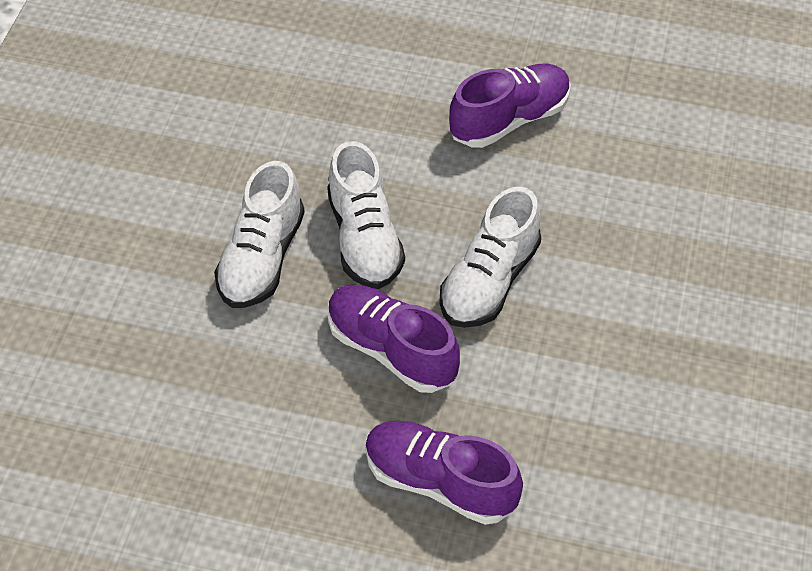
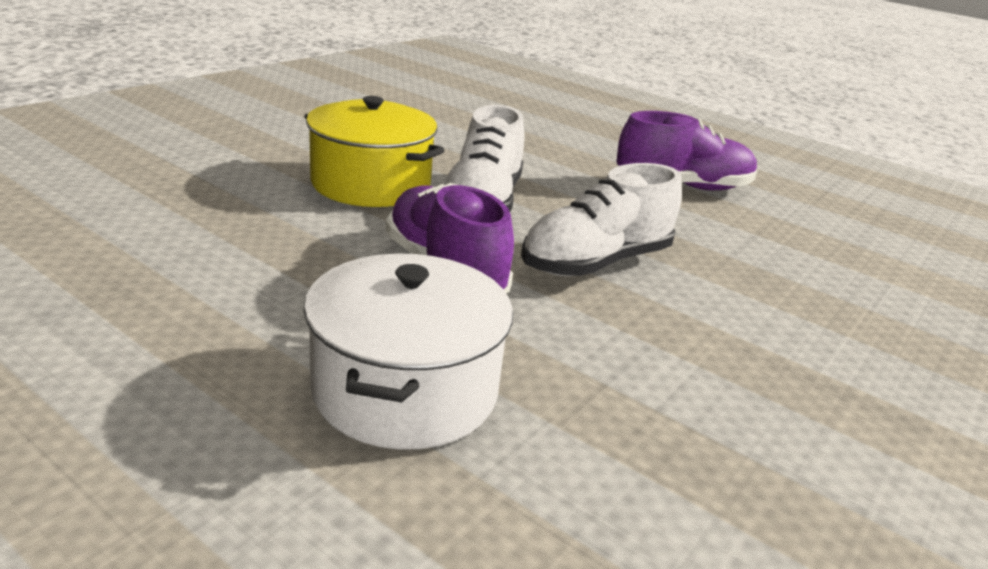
camera: 20 degrees right, 25 degrees down
(262, 258) = (371, 184): white shoe -> yellow pot
(440, 482) = (405, 389): purple shoe -> white pot

